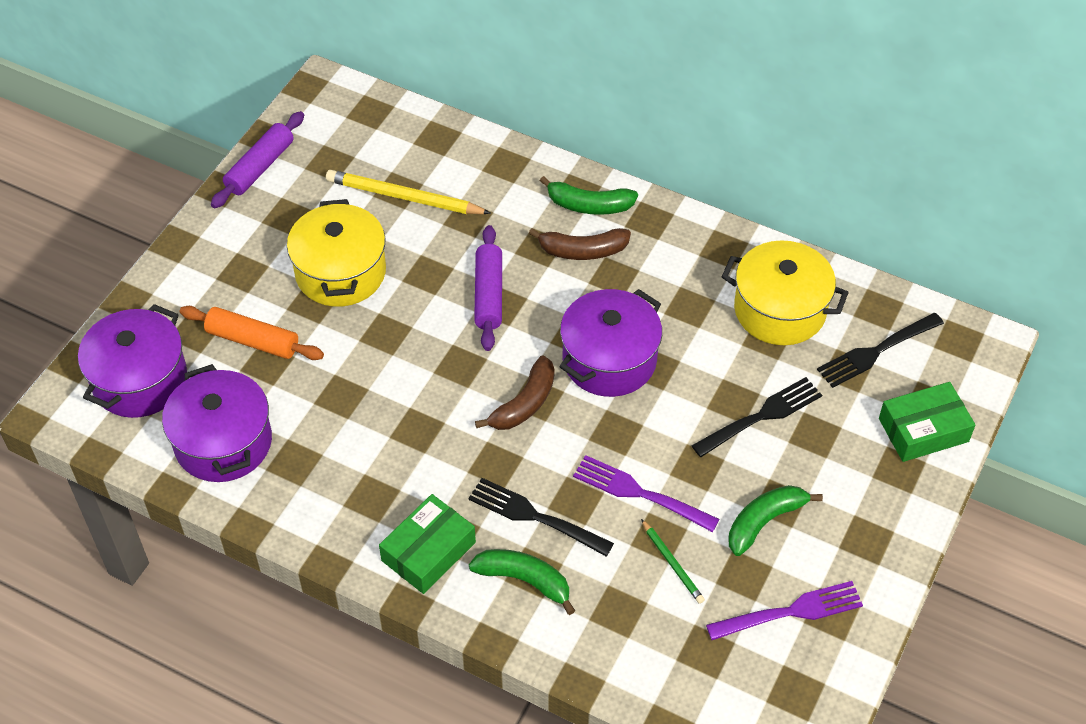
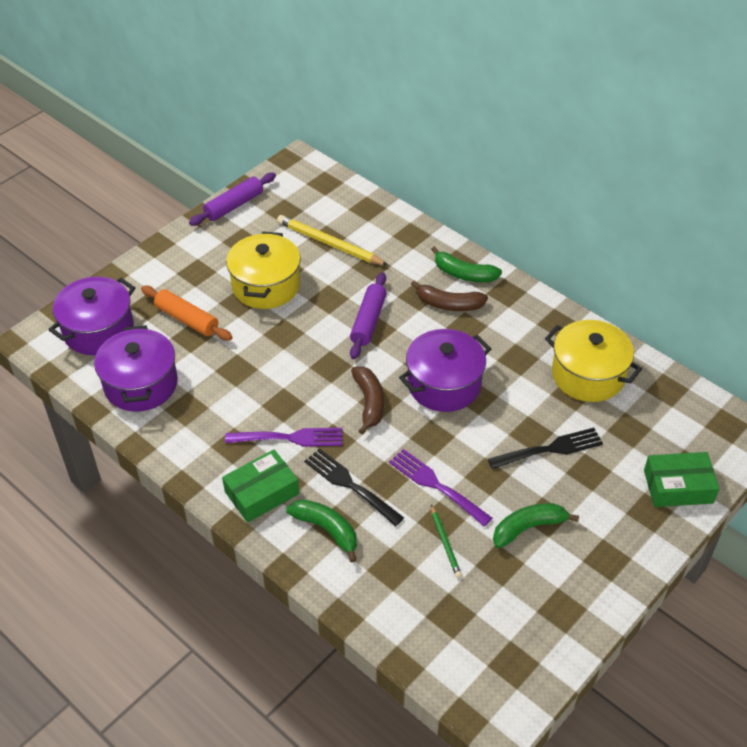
camera: 15 degrees right, 5 degrees down
(524, 404) = (369, 402): brown banana -> brown banana turned 60 degrees counterclockwise
(790, 612) = (528, 601): purple fork -> purple fork (289, 438)
(876, 351) = (656, 420): black fork -> none

